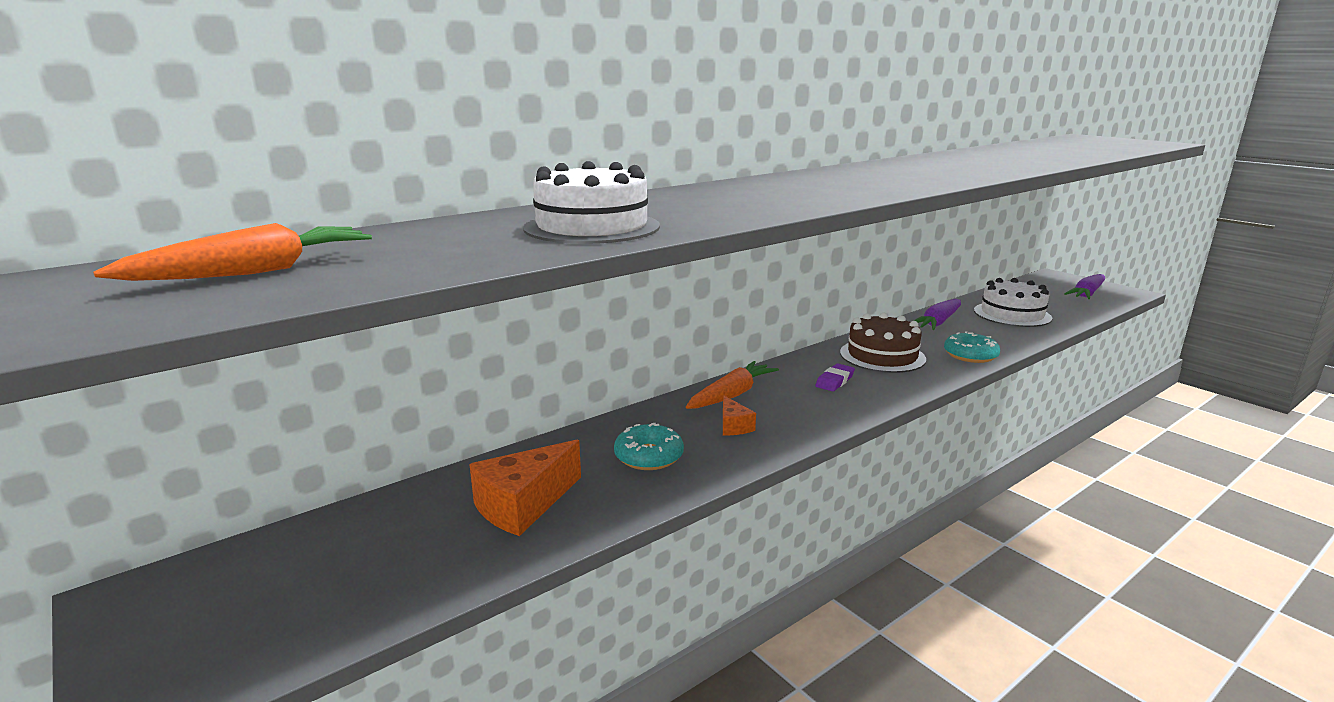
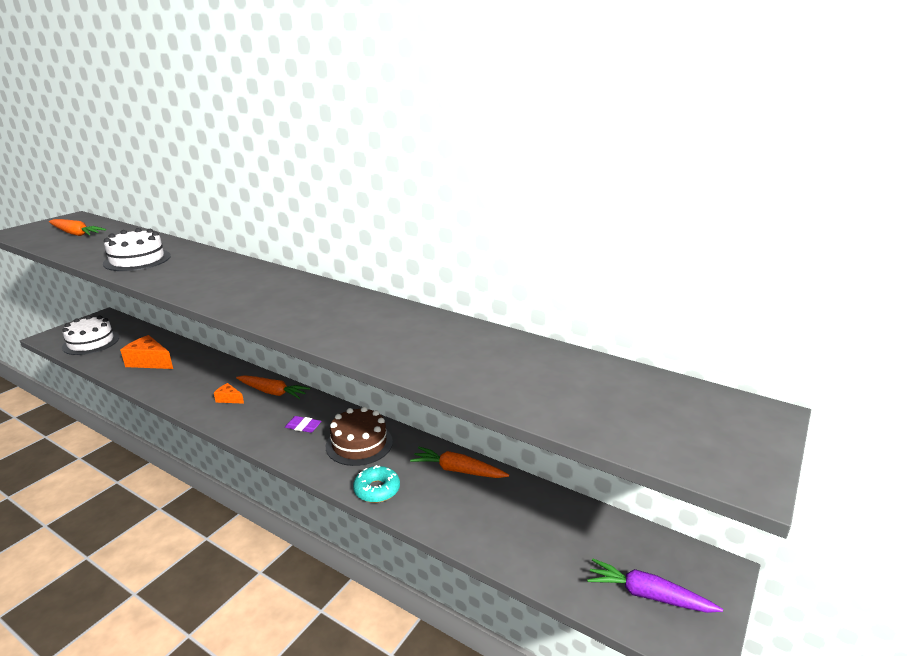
camera: 70 degrees right, 5 degrees up
(649, 456) = (193, 381): turquoise donut -> none
(733, 426) = (229, 399): orange cheese -> orange cheese turned 60 degrees clockwise
(938, 322) = (457, 470): purple carrot -> orange carrot
(1012, 314) = (513, 520): white cake -> white cake (91, 342)

